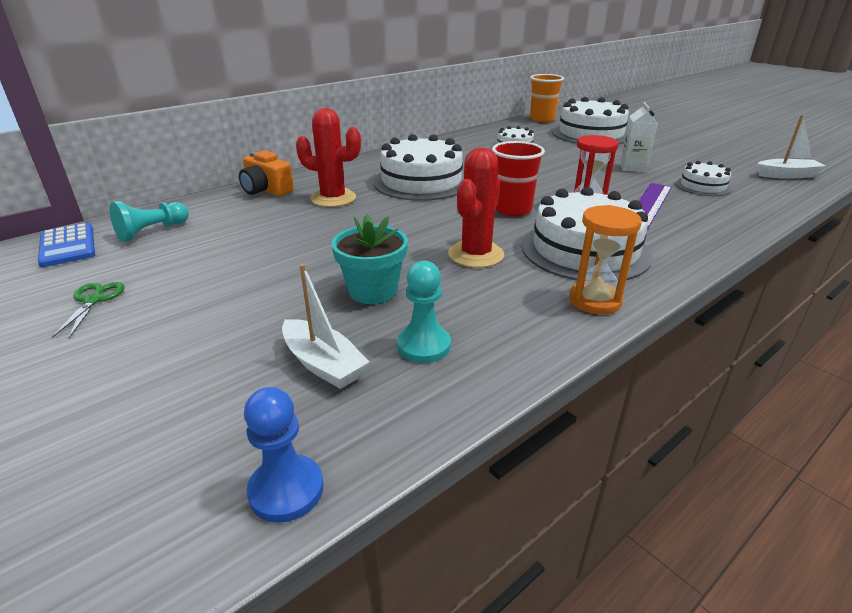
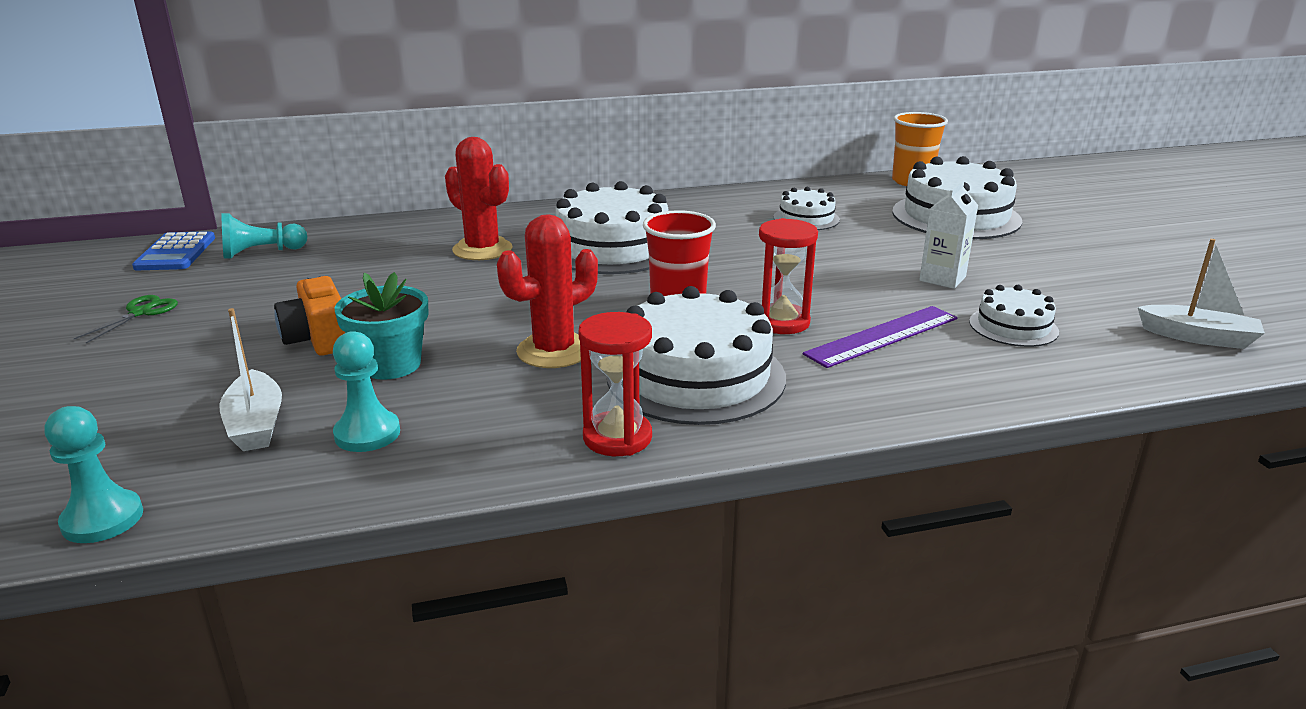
camera: 25 degrees right, 5 degrees down
(266, 190) = (423, 226): orange camera -> orange camera (319, 338)
(286, 490) = (102, 519): blue pawn -> turquoise pawn
(595, 300) = (617, 437): orange hourglass -> red hourglass

